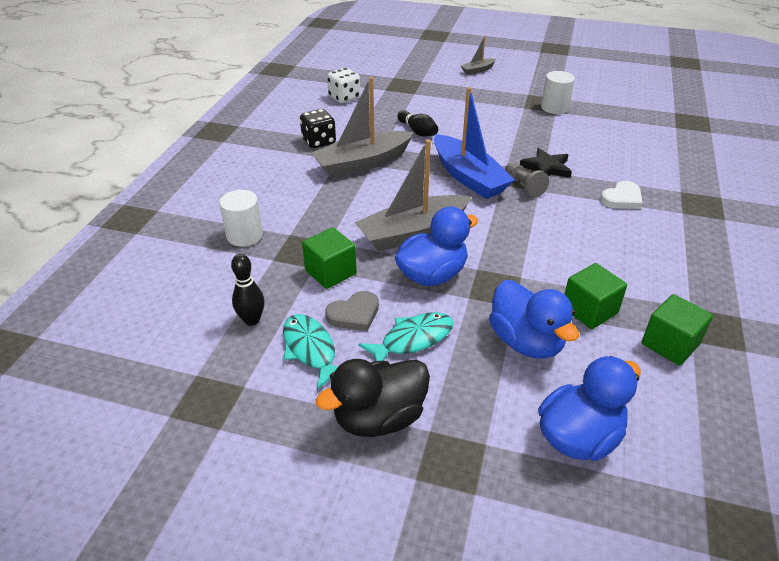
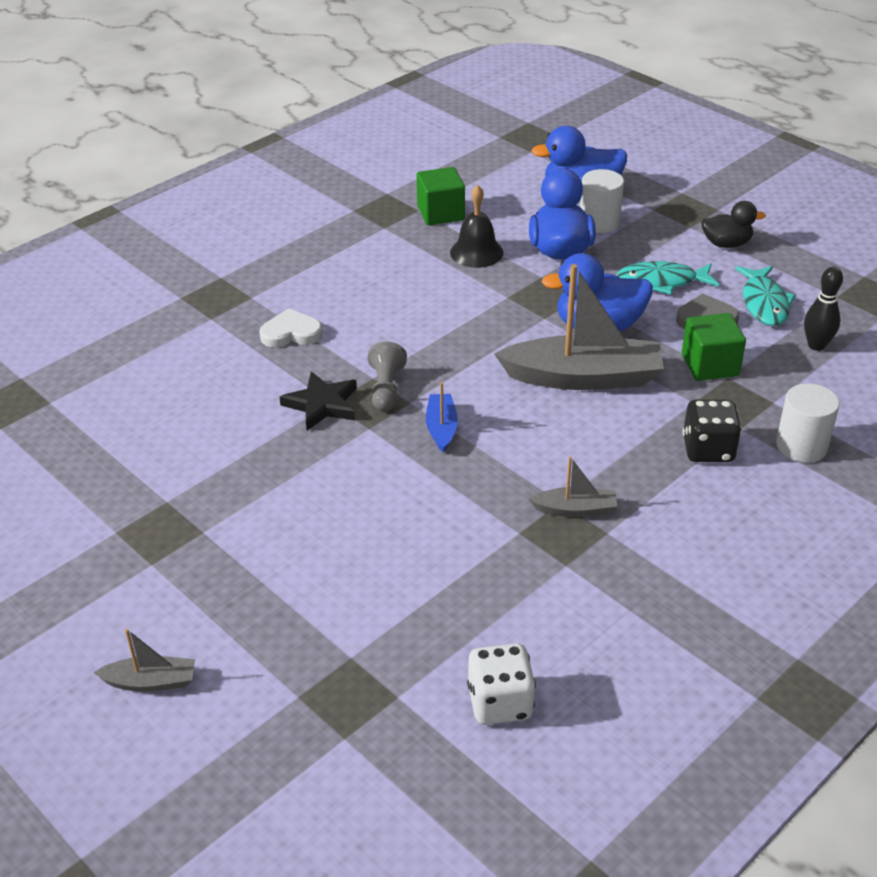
camera: 150 degrees left, 0 degrees up
(319, 142) = (620, 587): black dice -> black dice (708, 450)
(362, 163) = (575, 509): grey boat -> grey boat, size x0.47
(379, 418) = (726, 244): black duck -> black duck, size x0.61
(417, 131) = (435, 545): black bowling pin -> none
(468, 177) = (441, 428): blue boat -> blue boat, size x0.47
(554, 108) = (156, 510): white cylinder -> white cylinder (599, 222)
(589, 310) = (476, 252): green cube -> black bell

